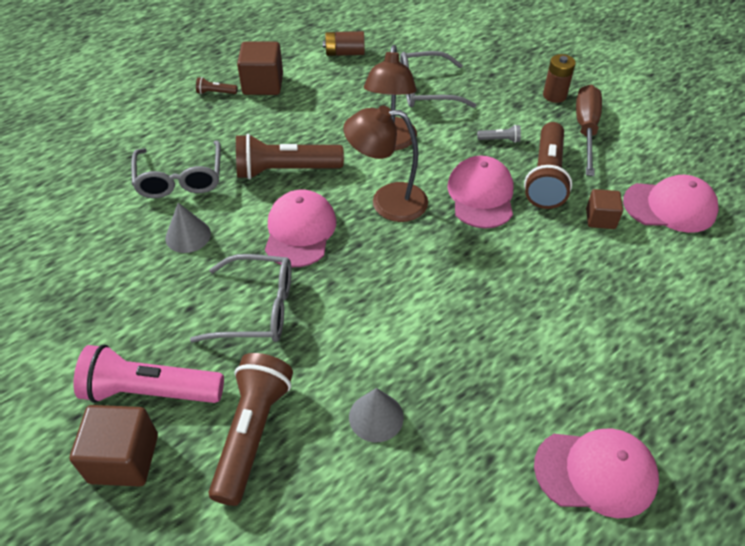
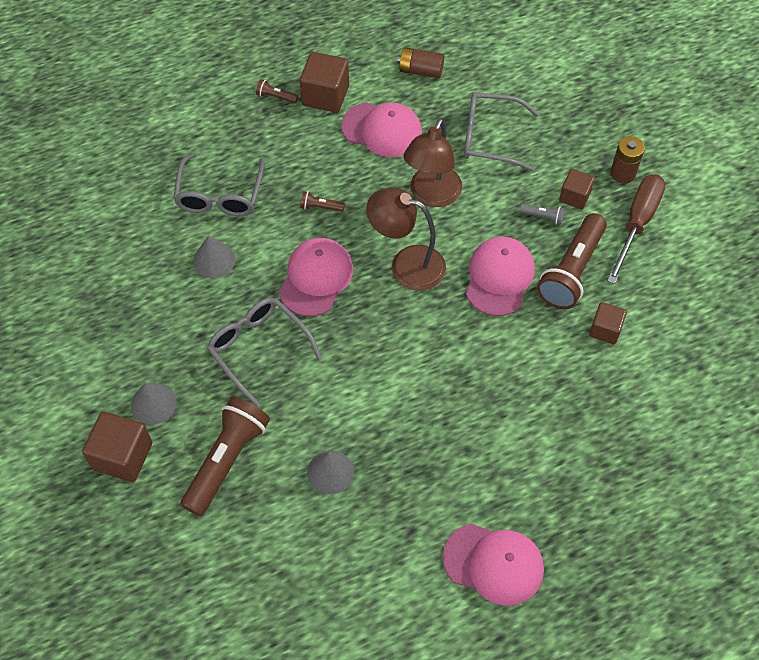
camera: 15 degrees right, 10 degrees up
(150, 391) = (153, 403): pink flashlight -> grey cone
(257, 308) = (258, 349): grey glasses -> grey glasses turned 150 degrees counterclockwise
(285, 170) = (320, 207): brown flashlight -> brown flashlight, size x0.42
(521, 120) = (574, 196): none -> brown cube
(670, 207) = (680, 332): pink cap -> pink cap (382, 130)

